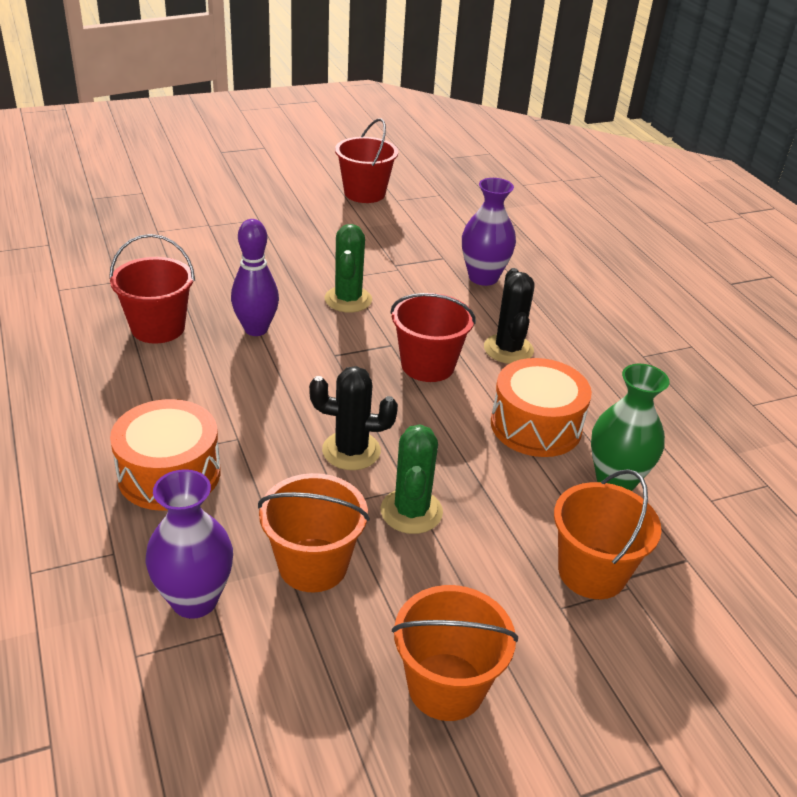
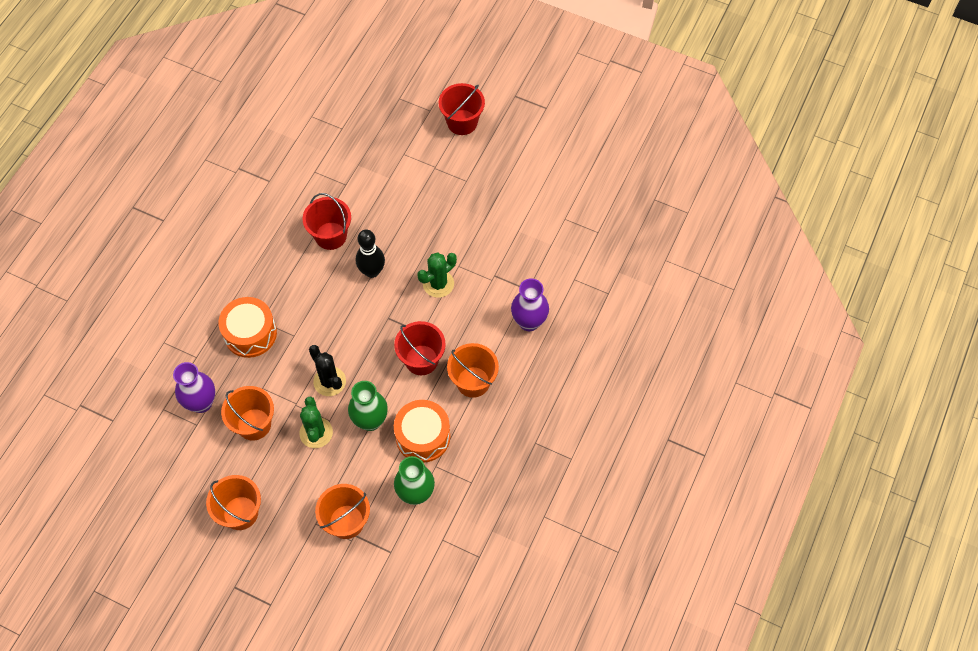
camera: 50 degrees right, 25 degrees up
(256, 329) = (372, 271): purple bowling pin -> black bowling pin
(364, 193) = (553, 198): red bucket -> red bucket (462, 122)
(411, 511) = (316, 433): green cactus -> green cactus turned 60 degrees counterclockwise
(457, 453) = (370, 421): none -> green vase
(508, 349) = (473, 382): black cactus -> orange bucket

